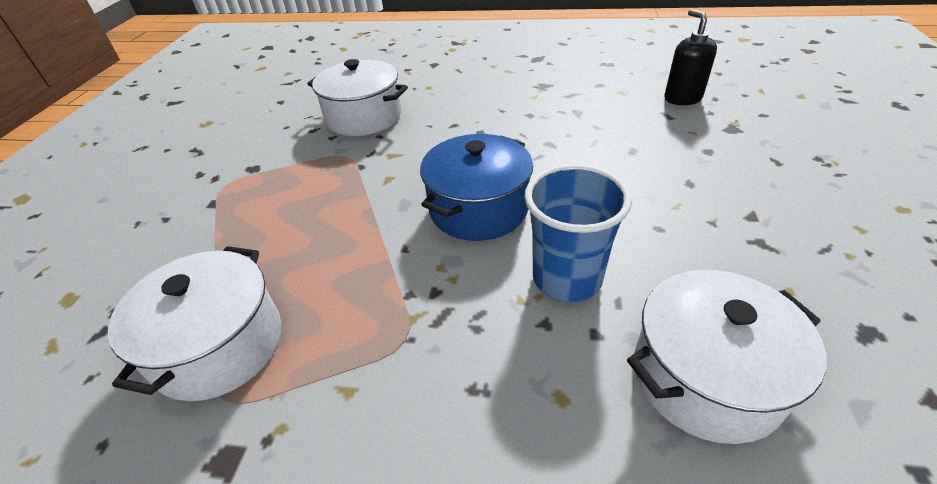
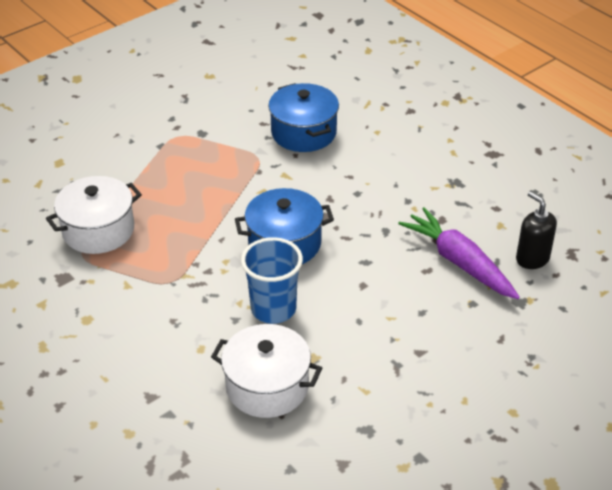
camera: 40 degrees right, 0 degrees up
(364, 117) = (303, 133): white pot -> blue pot
(643, 130) = (459, 262): none -> purple carrot
(682, 98) = (532, 258): black soap dispenser -> black soap dispenser turned 60 degrees counterclockwise

